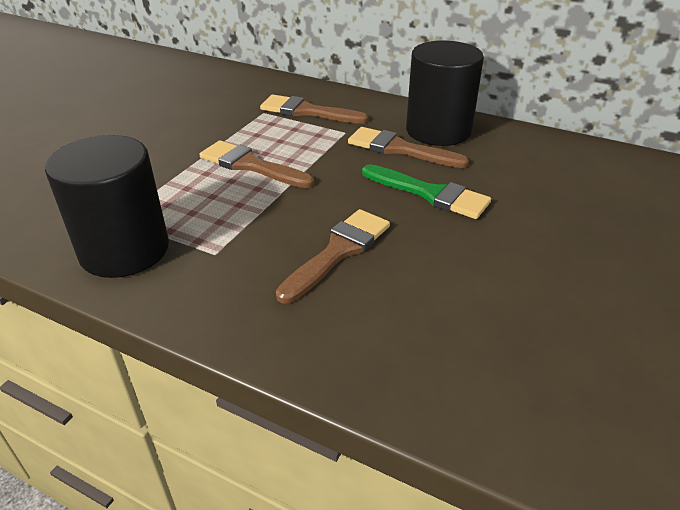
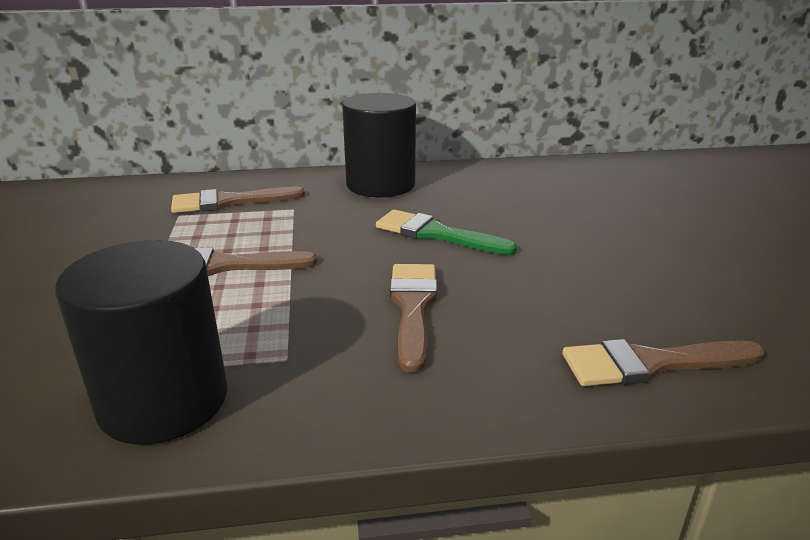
camera: 35 degrees left, 10 degrees down
(399, 149) = (363, 208): brown brush -> brown brush (651, 364)
(430, 194) = (436, 234): green brush -> green brush turned 150 degrees counterclockwise

